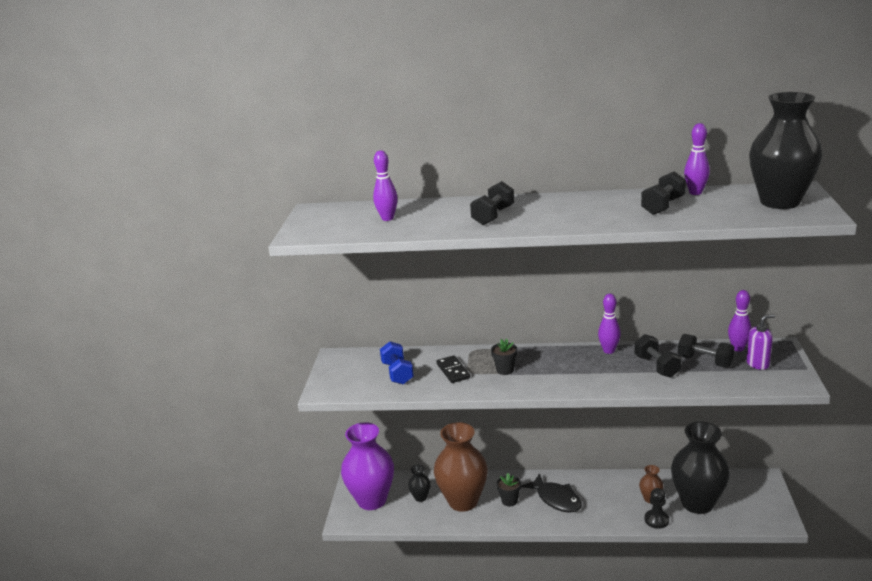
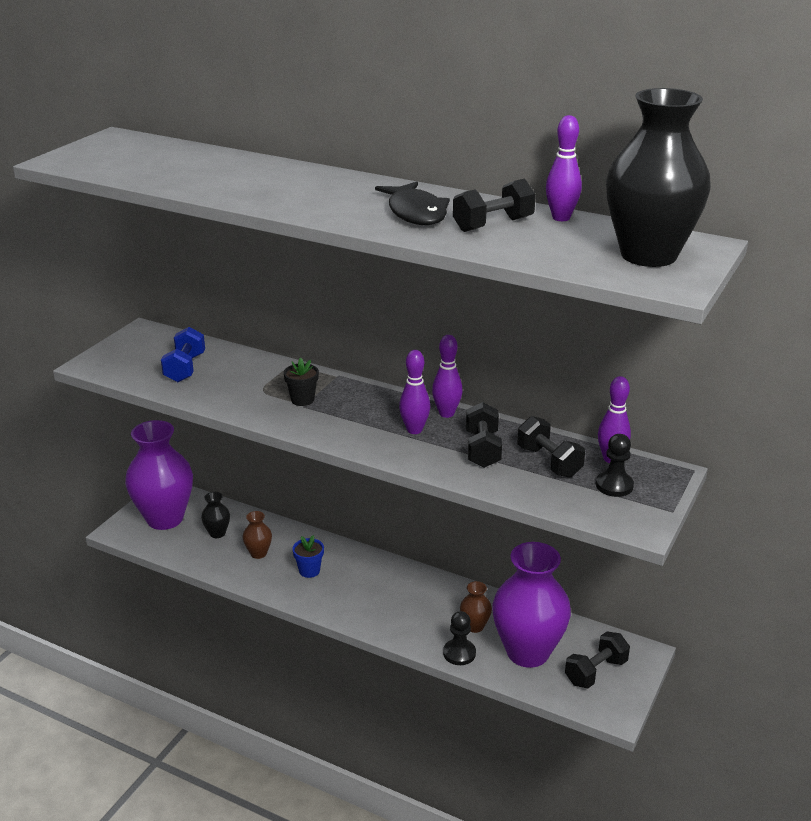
camera: 20 degrees right, 5 degrees up
(387, 218) = (171, 164): purple bowling pin -> purple bowling pin (414, 430)
(453, 371) = (245, 383): black domino -> none
(463, 501) = (258, 553): brown vase -> brown vase, size x0.43
(493, 216) = (283, 188): black dumbbell -> black dumbbell (595, 672)
(509, 501) = (309, 571): black flower pot -> blue flower pot
(556, 499) = (363, 587): black fish -> black fish (416, 213)
(697, 503) = (527, 652): black vase -> purple vase
(758, 364) = (614, 485): purple soap dispenser -> black pawn

